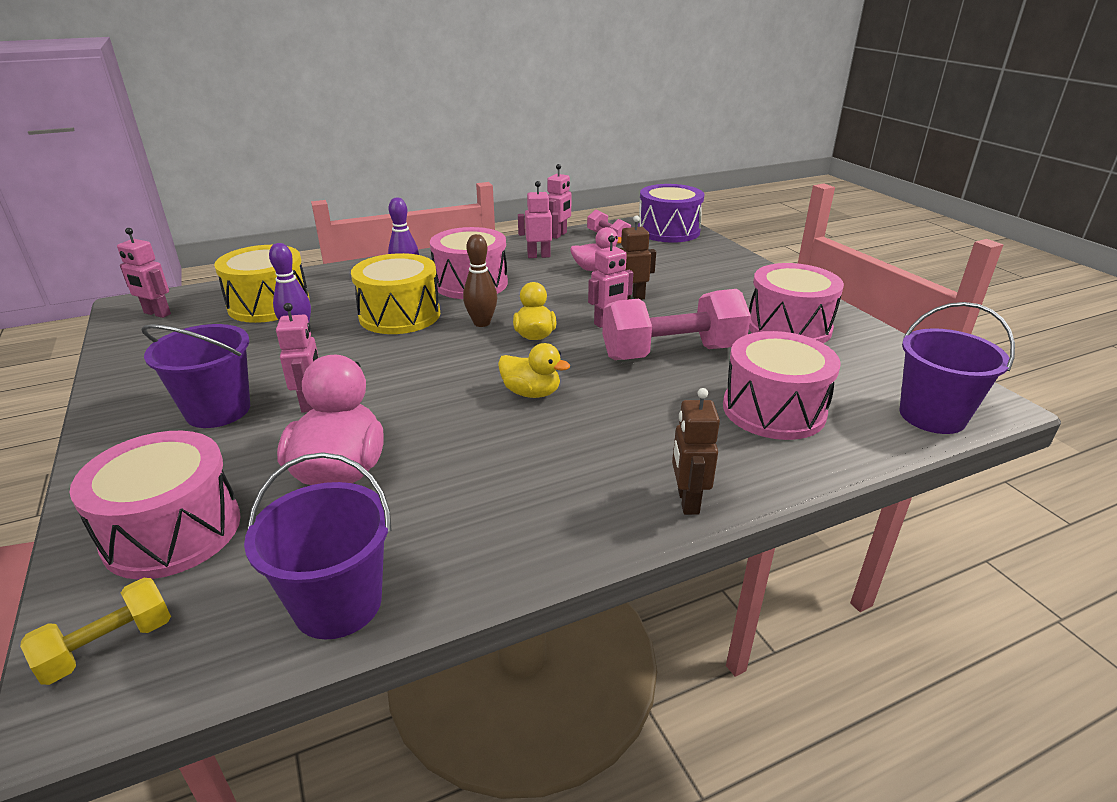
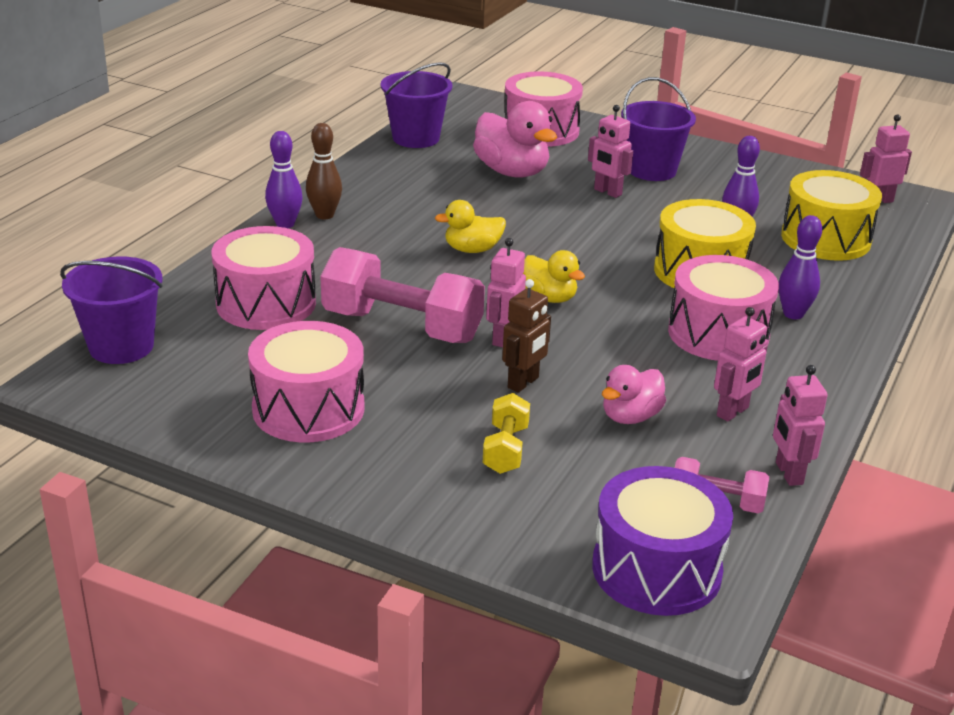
camera: 140 degrees right, 0 degrees up
(108, 646) = (484, 105): yellow dumbbell -> yellow dumbbell (505, 449)
(481, 323) = (616, 292): brown bowling pin -> brown bowling pin (324, 215)
(672, 353) = (402, 326): pink dumbbell -> pink dumbbell turned 75 degrees clockwise
(687, 501) = (285, 224): brown robot -> purple bowling pin

